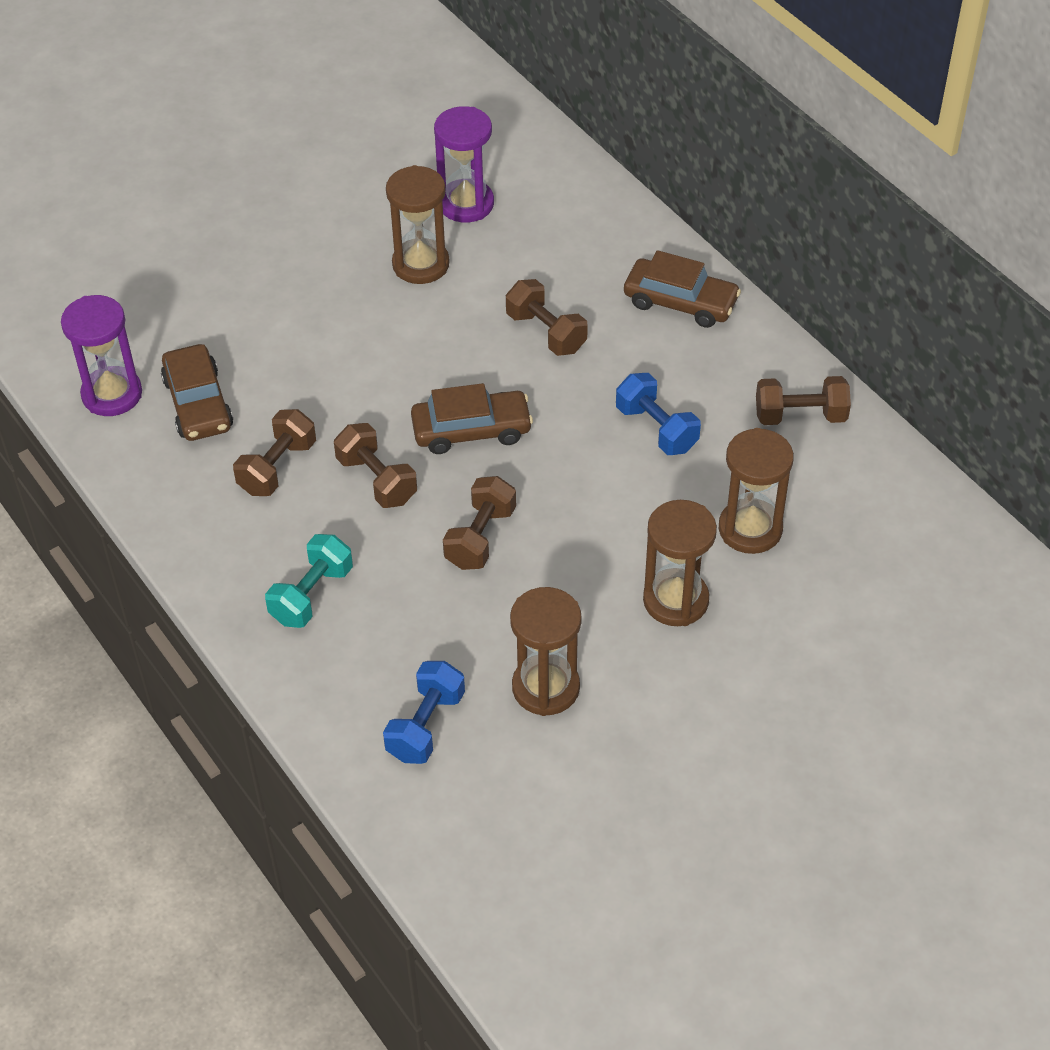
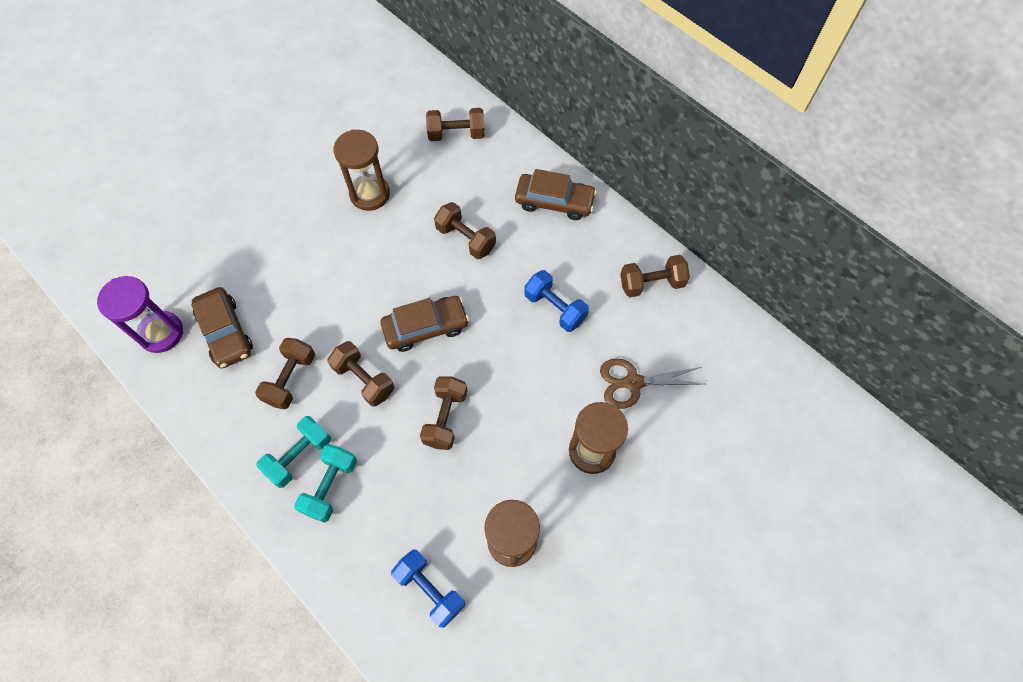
camera: 10 degrees left, 15 degrees up
(275, 555) = (299, 456): none -> turquoise dumbbell
(425, 726) = (430, 589): blue dumbbell -> blue dumbbell turned 60 degrees counterclockwise
(466, 204) = (394, 141): purple hourglass -> none
(555, 205) = (456, 134): none -> brown dumbbell
(750, 529) = (633, 382): brown hourglass -> brown scissors

